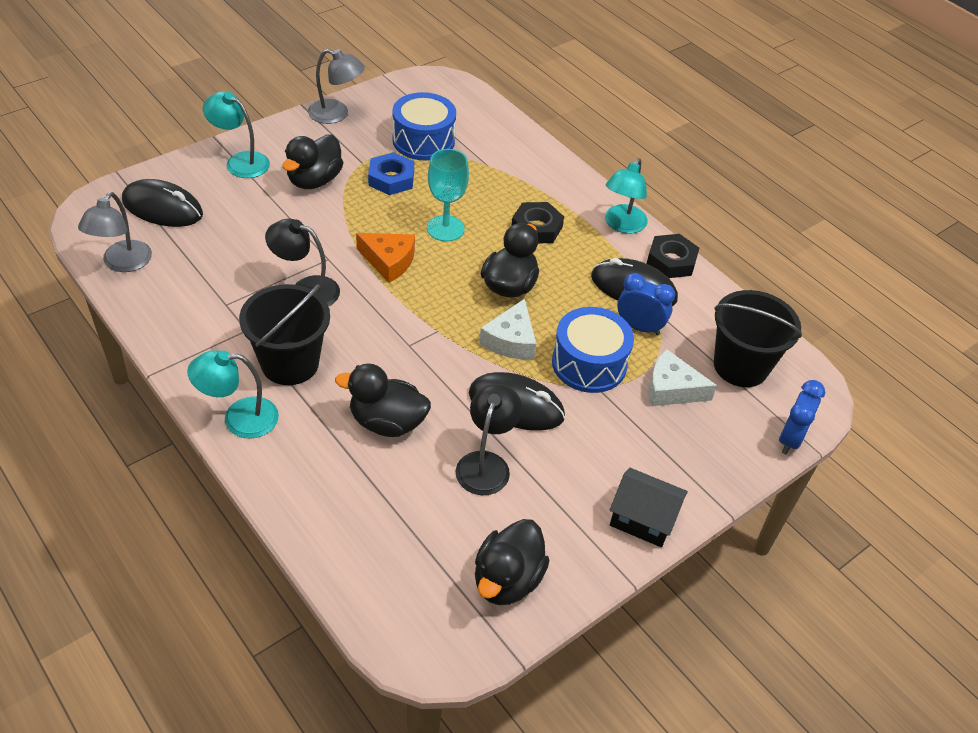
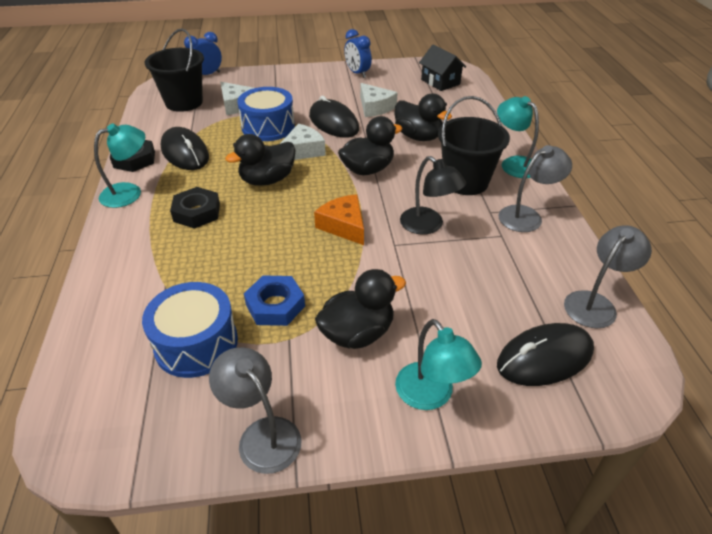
camera: 145 degrees left, 5 degrees down
(162, 208) = (544, 358): black mouse -> black mouse turned 75 degrees counterclockwise
(204, 339) = (527, 216): none -> grey lamp
(239, 418) = (514, 163): turquoise lamp -> turquoise lamp turned 150 degrees counterclockwise
(445, 228) = (271, 237): turquoise goblet -> none
(486, 463) = (375, 107): black lamp -> white cheese
(507, 580) = (400, 74): black duck -> black duck (367, 169)
(639, 327) = (213, 133): blue clock -> blue clock (357, 73)
(643, 519) = (316, 73): black house -> black house (440, 82)

